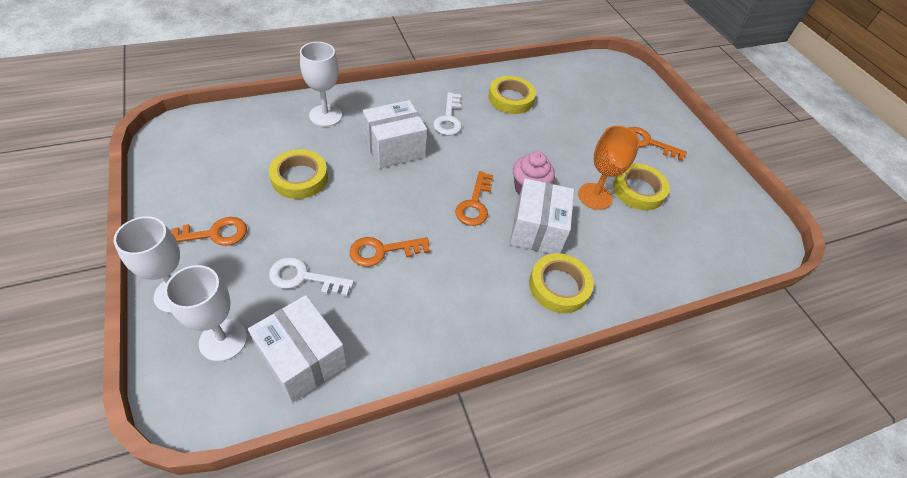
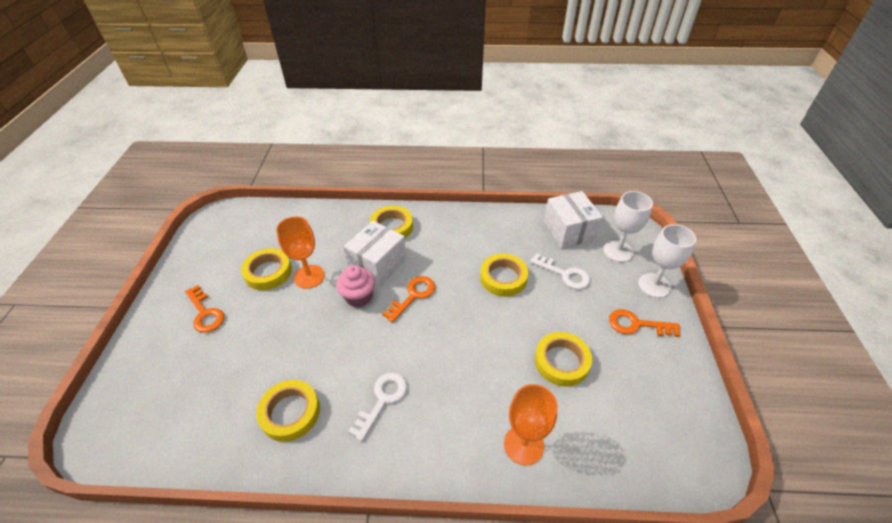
camera: 150 degrees left, 5 degrees down
(325, 115) = (523, 445): white goblet -> orange goblet
(382, 251) = (503, 278): orange key -> yellow tape
(394, 148) = (459, 374): white box -> none

